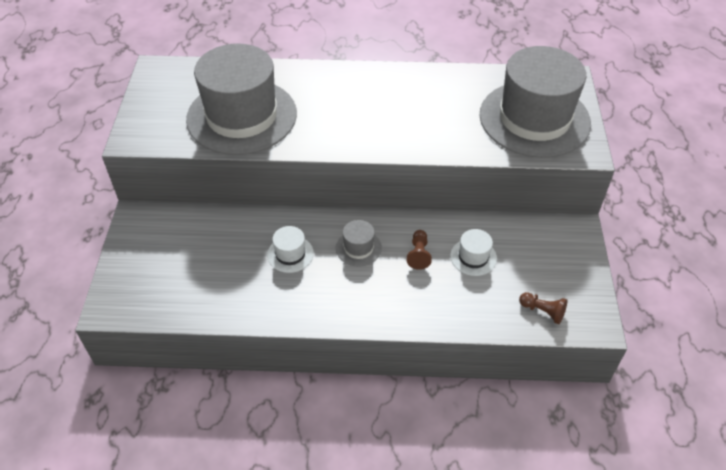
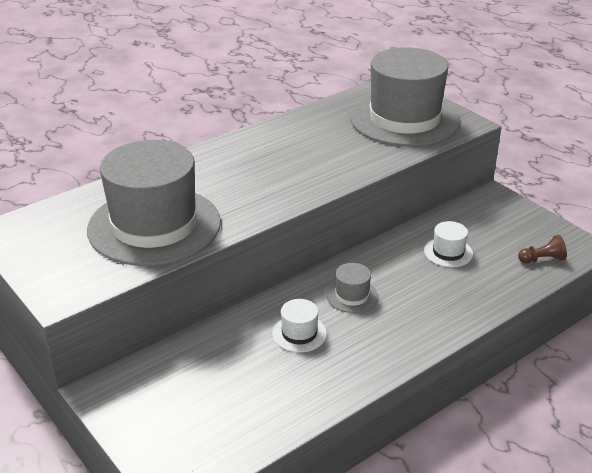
camera: 40 degrees left, 15 degrees down
(418, 254) = (406, 273): brown pawn -> none

